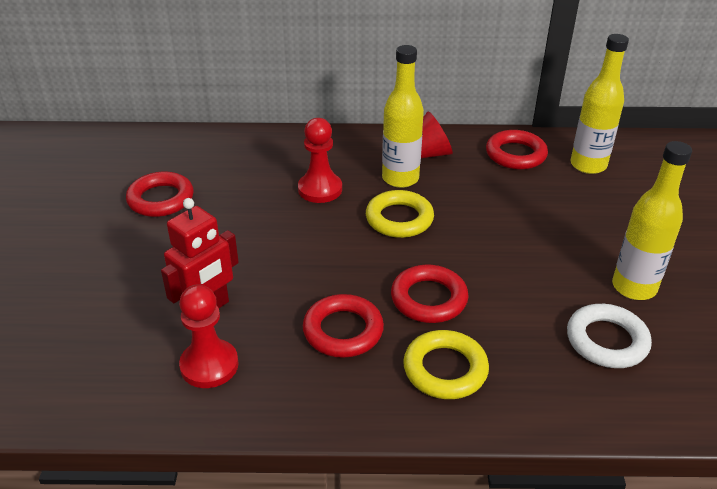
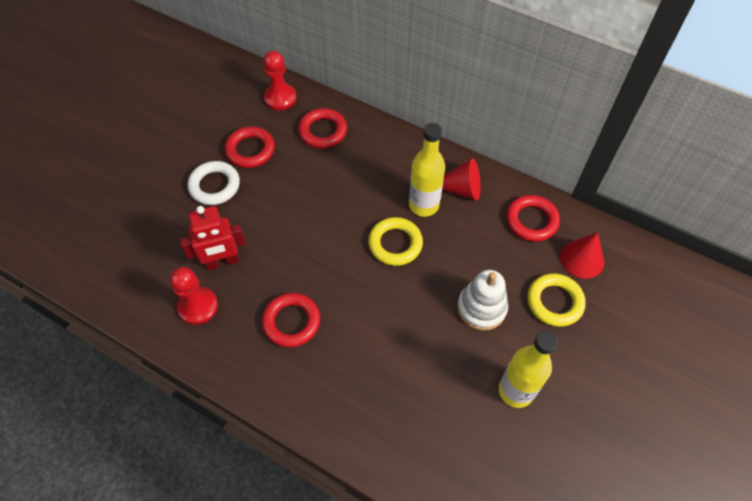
camera: 30 degrees right, 20 degrees up
(320, 189) = (359, 189): red pawn -> red pawn (280, 98)
(429, 299) = (364, 325): red ring -> red ring (323, 131)
(445, 369) = (332, 386): yellow ring -> yellow ring (554, 302)
(535, 236) = (481, 308): none -> white stacking toy
(588, 165) = (582, 259): yellow bottle -> red cone
(606, 341) = (456, 424): white ring -> white ring (214, 186)

